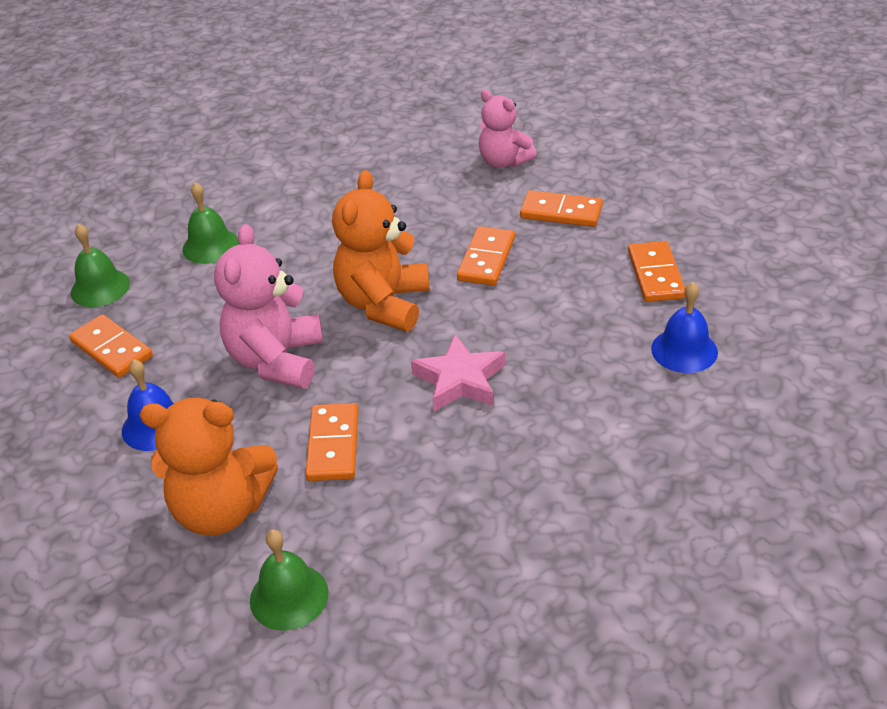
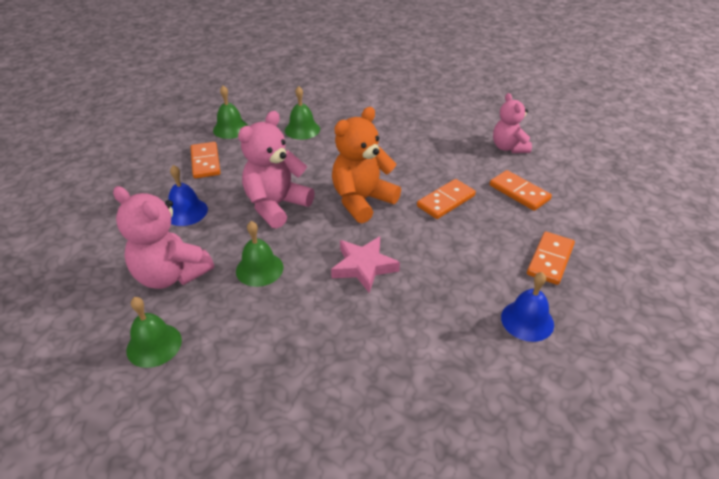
camera: 30 degrees right, 0 degrees up
(221, 510) = (171, 275): orange teddy bear -> pink teddy bear
(333, 445) = (259, 269): orange domino -> green bell

